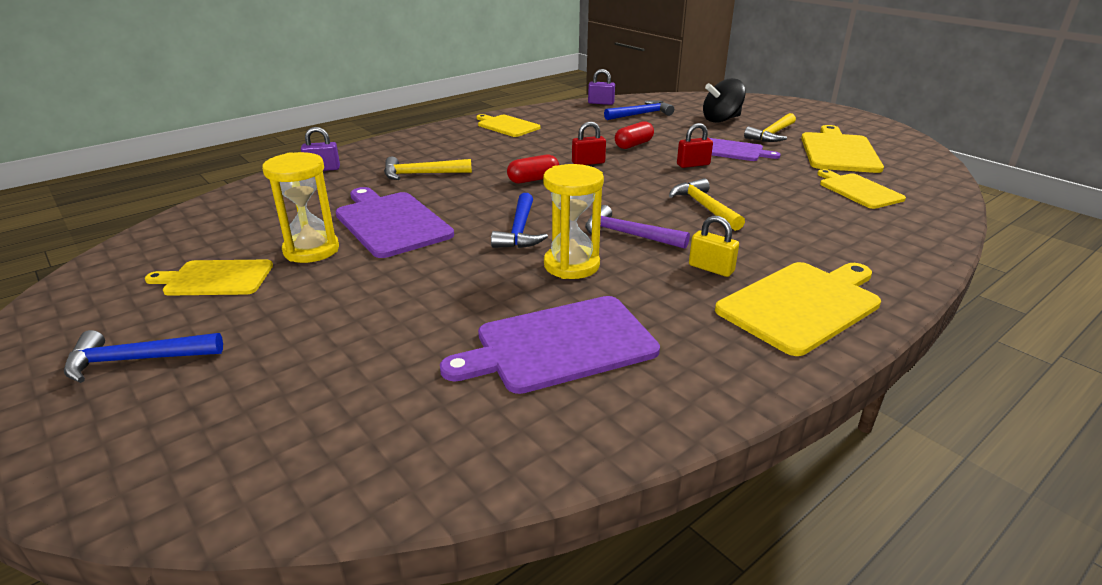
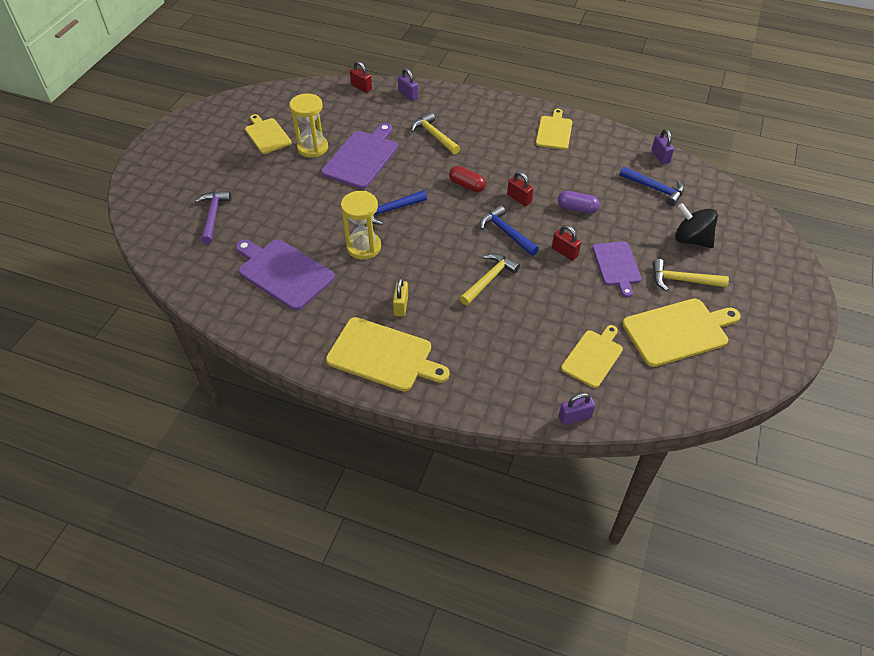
camera: 60 degrees right, 20 degrees up
(137, 360) = (198, 155): blue hammer -> blue hammer (506, 233)
(253, 189) = (361, 87): none -> red padlock
(628, 235) = (419, 257): purple hammer -> purple hammer (213, 216)
(633, 145) = (577, 208): red capsule -> purple capsule
(947, 219) = (574, 417): none -> purple padlock

